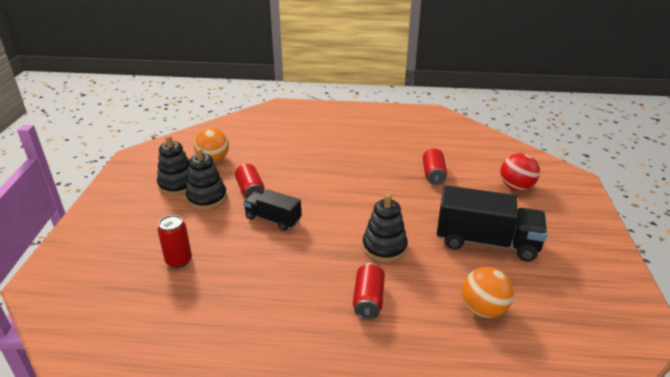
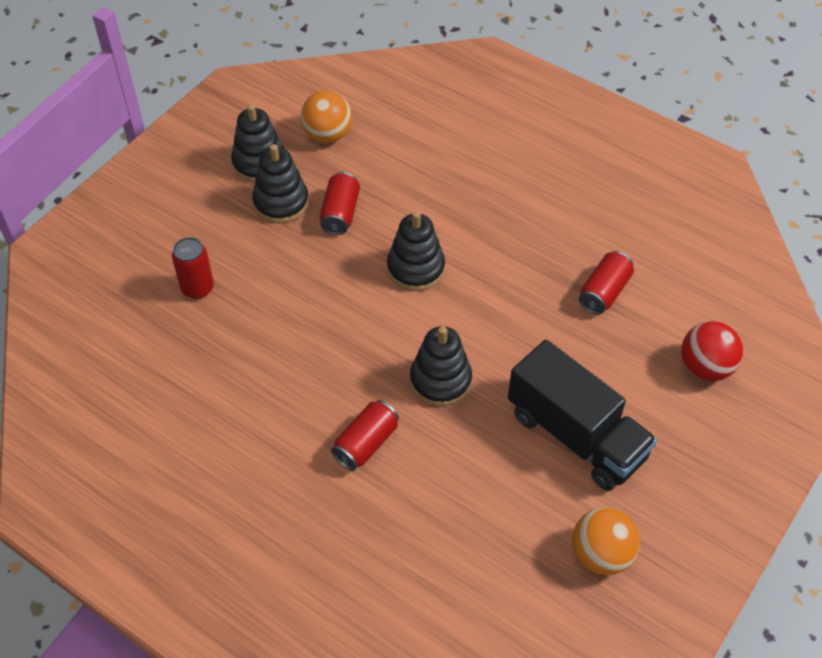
camera: 30 degrees right, 20 degrees up
(273, 219) = (337, 274): black truck -> none
(319, 200) = (416, 268): none -> black stacking toy
(483, 309) = (486, 521): orange ball -> orange ball (601, 555)

